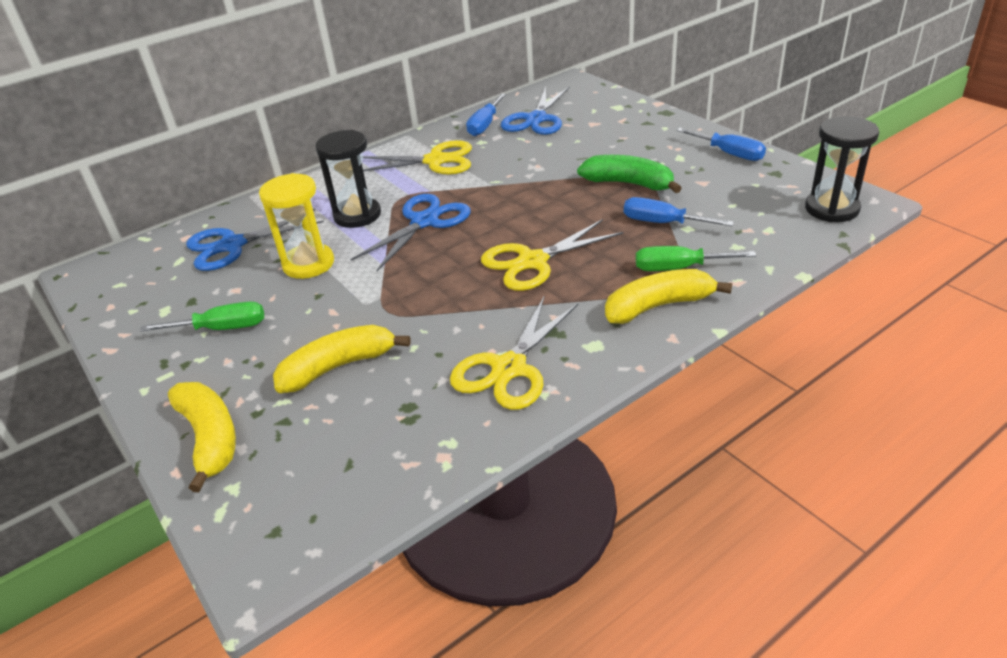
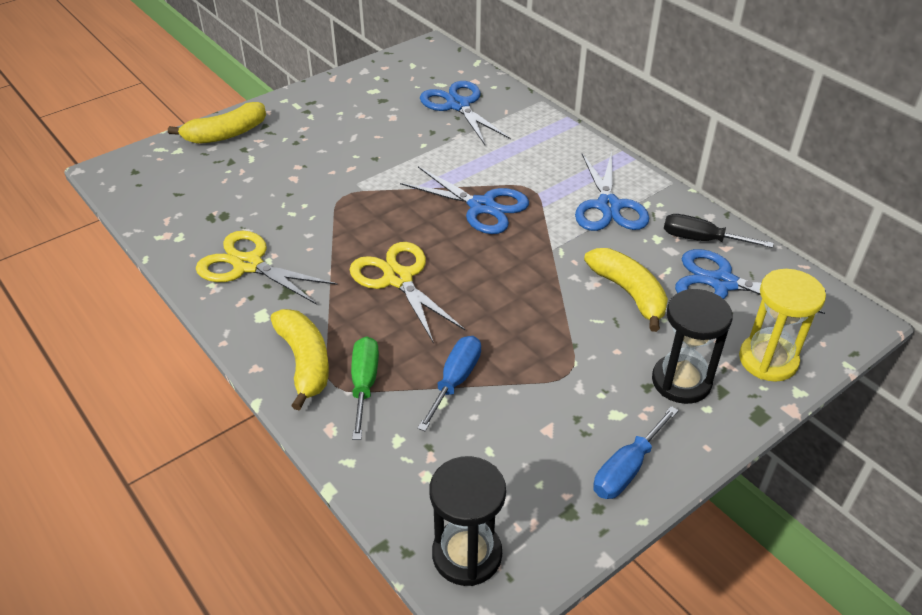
camera: 85 degrees right, 5 degrees up
(222, 328) = (343, 119): green screwdriver -> none
(308, 264) = (422, 147): yellow hourglass -> yellow hourglass (768, 360)
(338, 366) = (280, 178): yellow banana -> yellow banana (629, 293)
(357, 215) = (499, 165): black hourglass -> black hourglass (681, 381)
(435, 161) = (608, 206): yellow scissors -> blue scissors
(485, 125) = (701, 239): blue screwdriver -> black screwdriver
(629, 183) = (548, 359): green banana -> none

